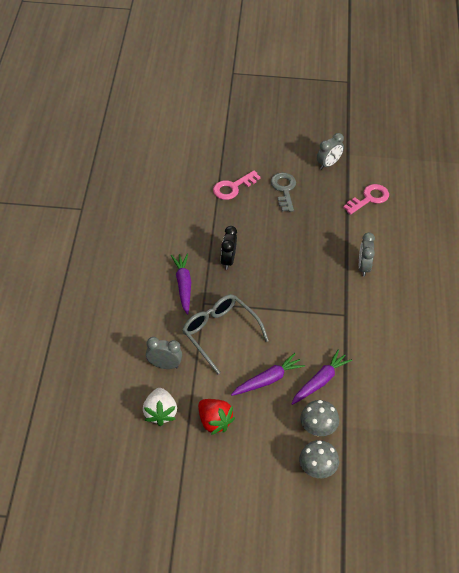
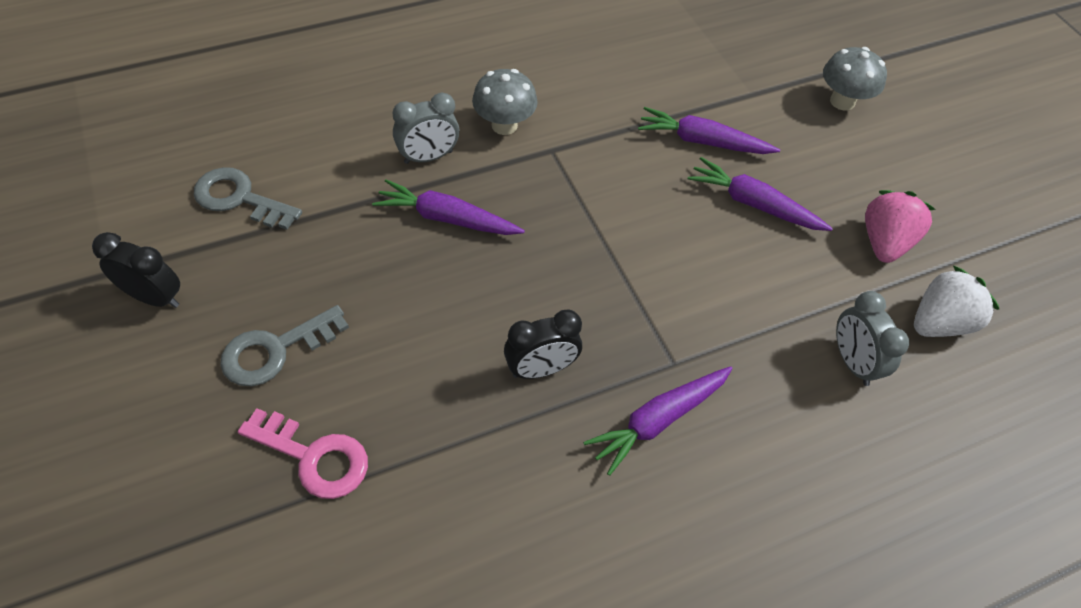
camera: 120 degrees left, 5 degrees up
(214, 422) = (884, 242): red strawberry -> pink strawberry
(220, 334) = (721, 306): grey glasses -> none
(317, 429) = (782, 119): grey mushroom -> grey mushroom (504, 125)
(322, 260) = (447, 218): none -> purple carrot
(328, 164) = (154, 297): grey clock -> black clock
(369, 198) = (240, 198): pink key -> grey key

